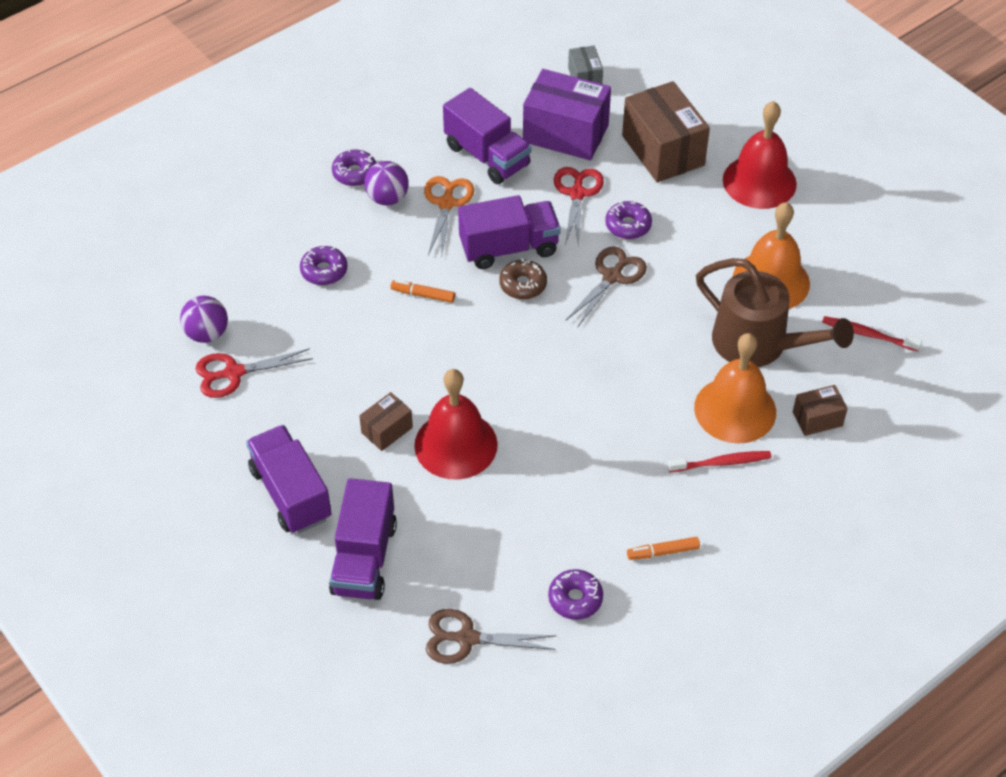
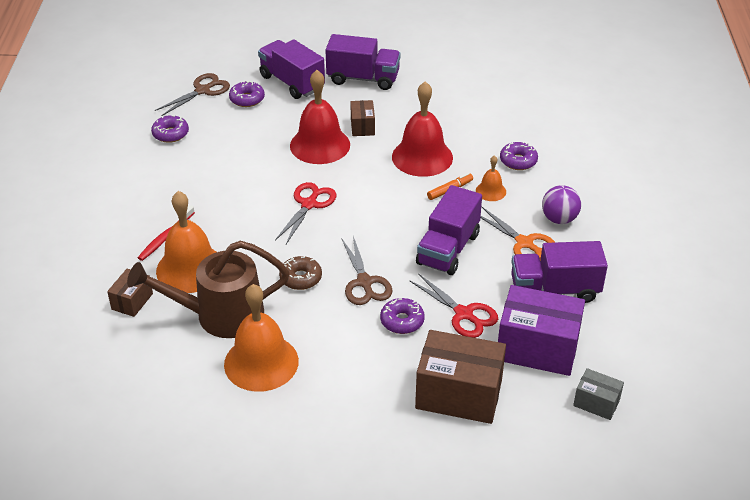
camera: 130 degrees right, 10 degrees down
(207, 333) = (514, 98): purple ball -> none
(234, 373) = (472, 95): red scissors -> red scissors (309, 204)
(355, 173) = (601, 216): purple donut -> purple donut (247, 99)
(394, 265) = (491, 191): none -> orange bell
(523, 285) = (407, 237): brown donut -> brown donut (301, 278)
(565, 133) = (537, 348): purple box -> purple box turned 45 degrees clockwise
(663, 552) = (149, 178): orange marker -> none
(759, 181) = (361, 431): red bell -> red bell (422, 157)
(868, 334) = (152, 380): red toothbrush -> none

